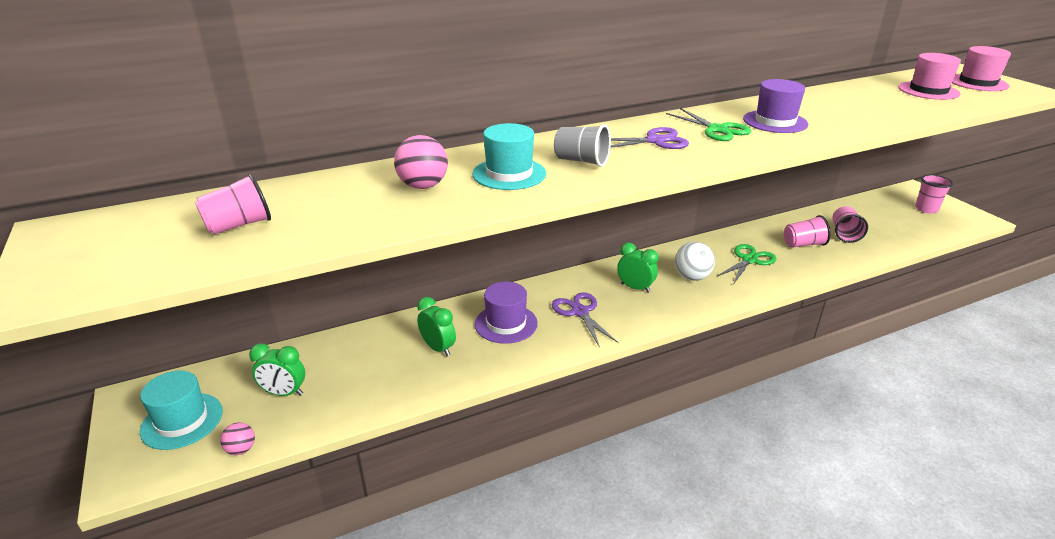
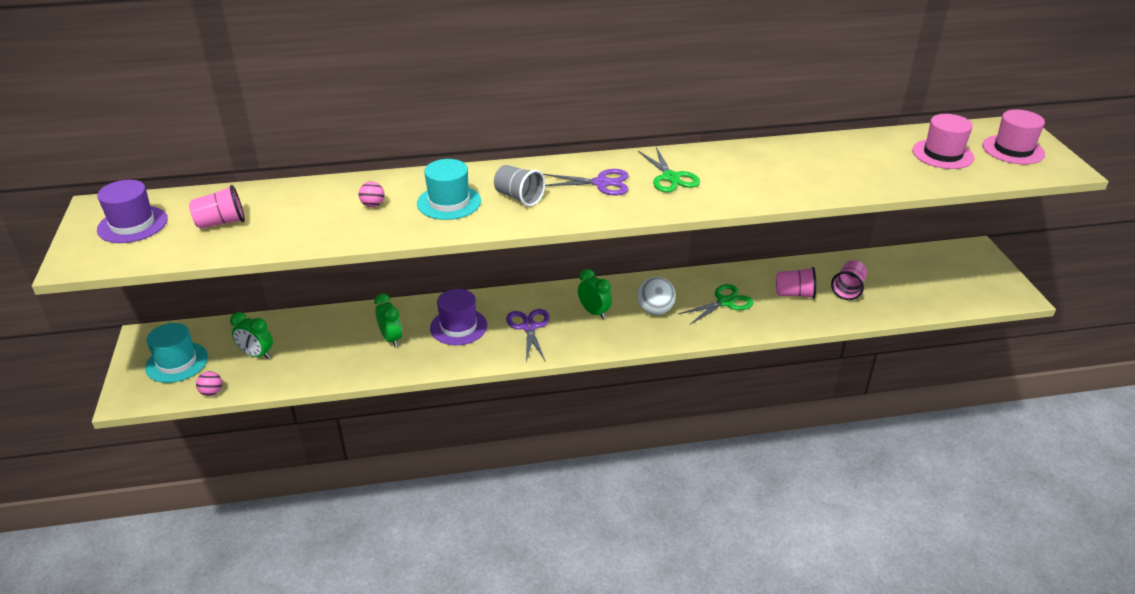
camera: 15 degrees right, 5 degrees up
(423, 186) = (373, 205): pink ball -> pink ball, size x0.58
(775, 122) = (736, 175): purple hat -> purple hat (132, 224)
(926, 209) = (967, 274): pink cup -> none

